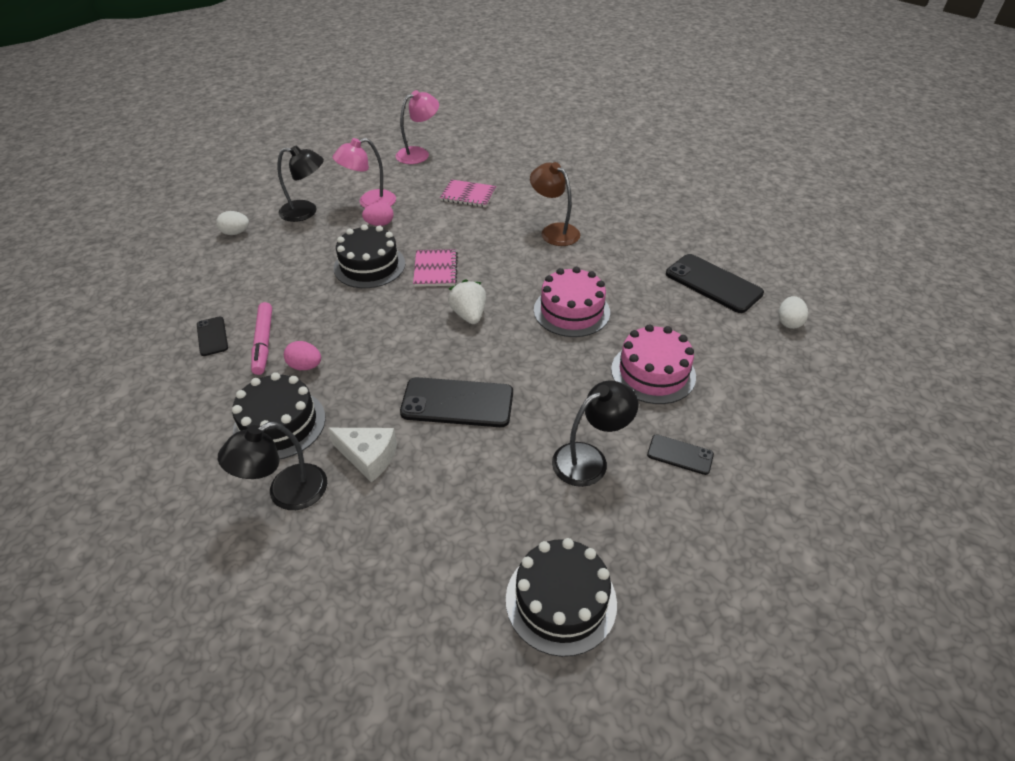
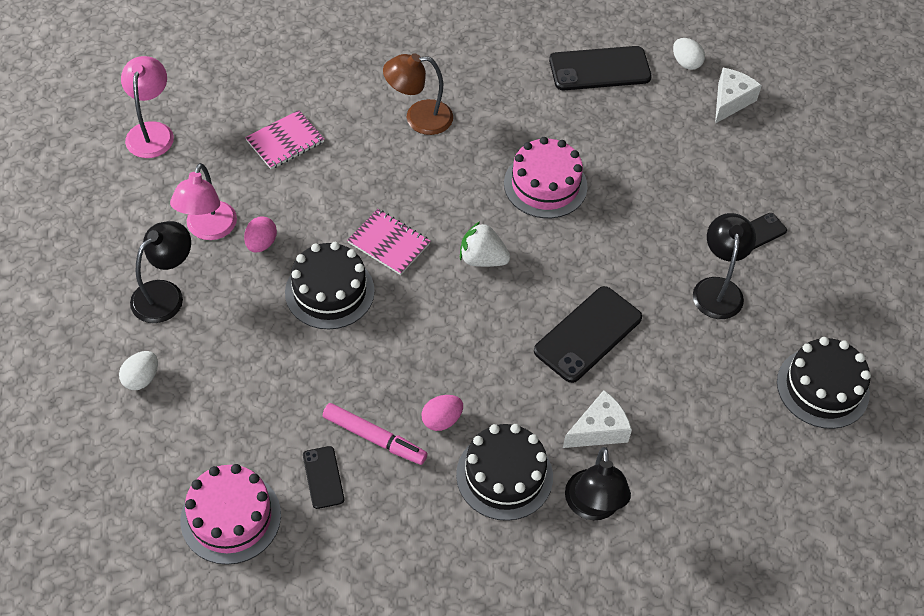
camera: 55 degrees left, 10 degrees up
(212, 336) = (323, 477): black phone -> black phone turned 60 degrees clockwise
(653, 372) = (665, 186): pink cake -> pink cake (231, 517)
(791, 366) = (730, 101): none -> white cheese

